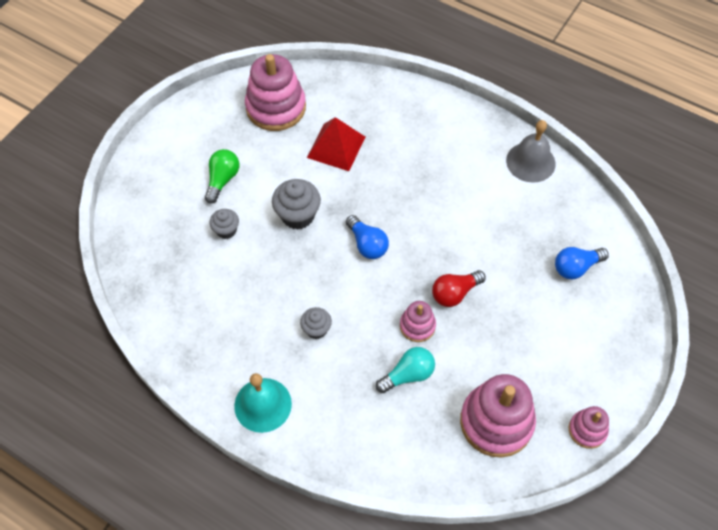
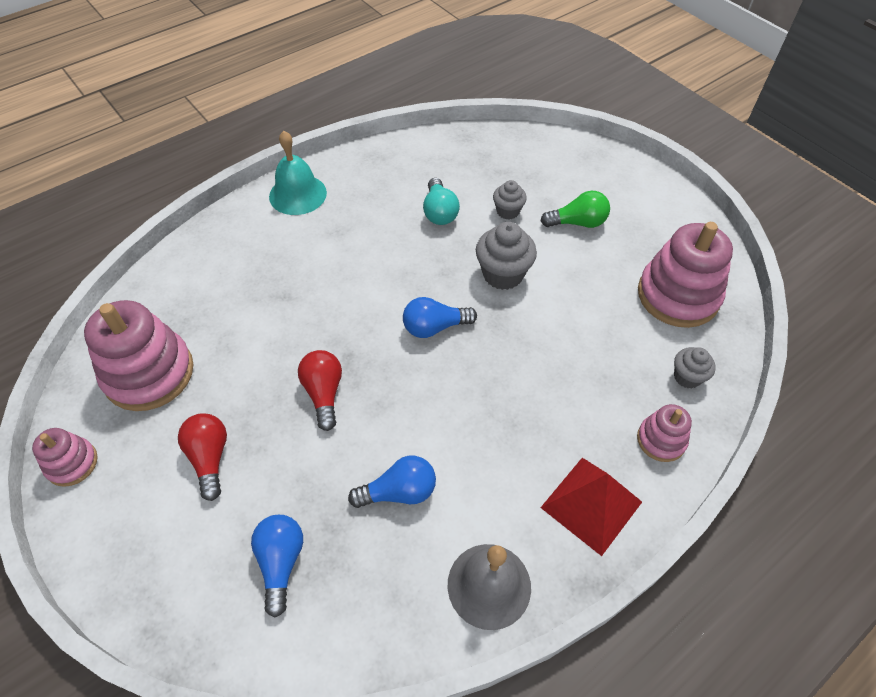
camera: 110 degrees right, 5 degrees down
(222, 180) = (577, 222): green light bulb -> green light bulb turned 45 degrees counterclockwise
(316, 329) = (351, 252): grey cupcake -> grey cupcake (687, 377)
(336, 147) = (595, 339): red pyramid -> red pyramid (591, 504)
(408, 375) = (254, 312): turquoise light bulb -> turquoise light bulb (439, 212)
(417, 326) = (304, 340): pink stacking toy -> pink stacking toy (661, 440)
(501, 222) = (399, 492): none -> blue light bulb
(536, 341) = (210, 458): none -> red light bulb

